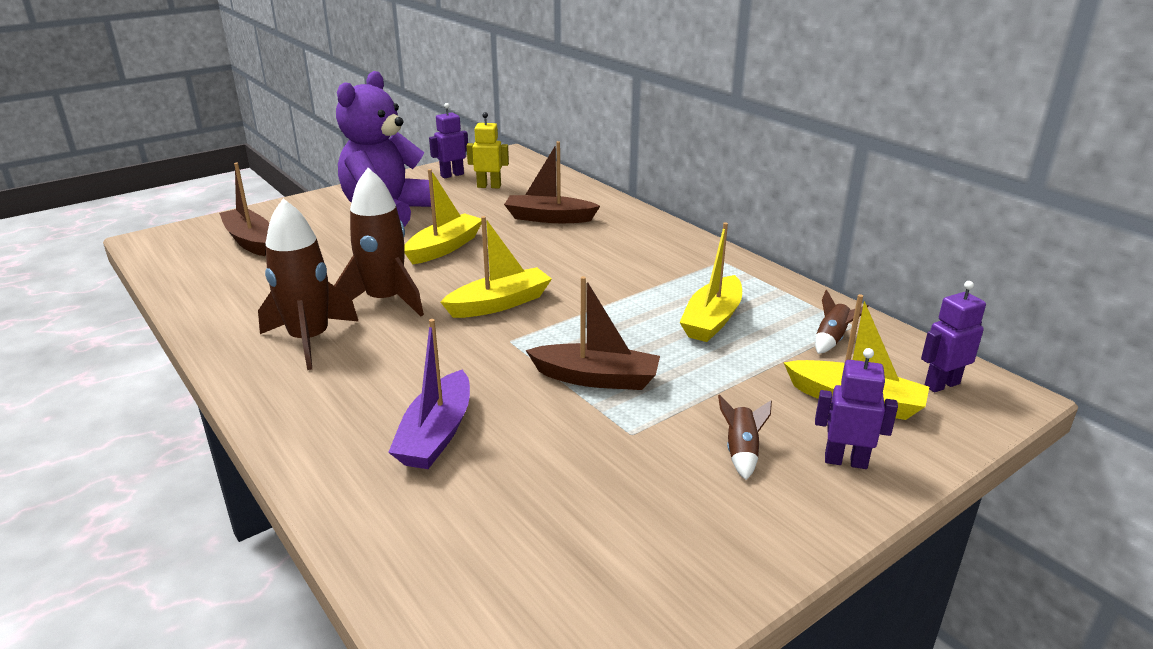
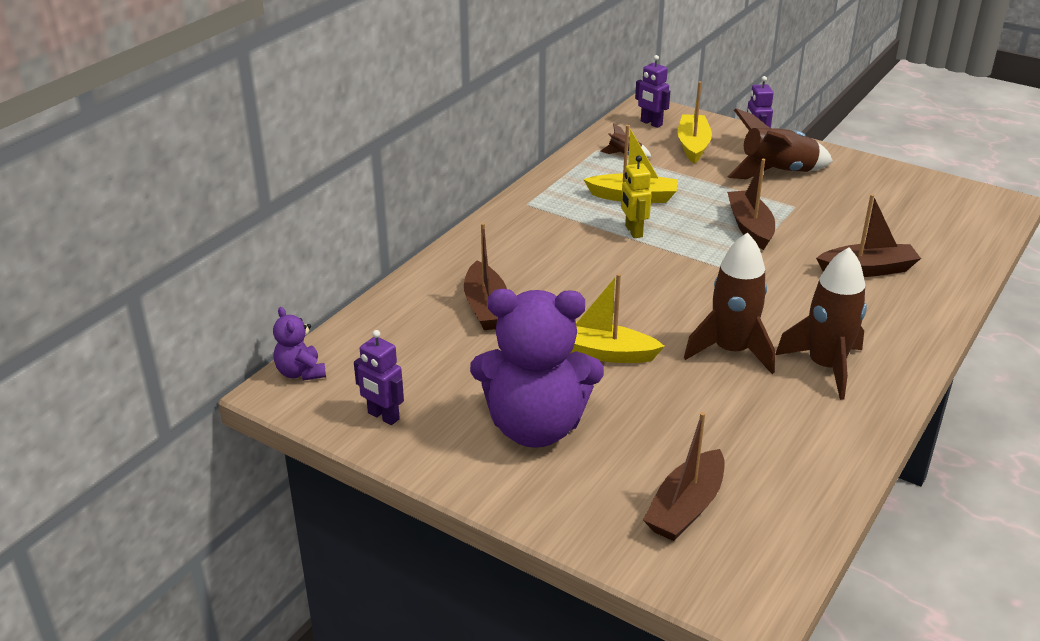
camera: 110 degrees left, 5 degrees up
(436, 434) = (867, 269): purple boat -> brown boat
(489, 186) = (411, 373): yellow robot -> yellow robot (633, 231)
(499, 304) = (685, 290): yellow boat -> none
(522, 160) = (300, 372): none -> purple teddy bear
(741, 452) = (777, 173): brown rocket -> brown rocket, size x2.19

